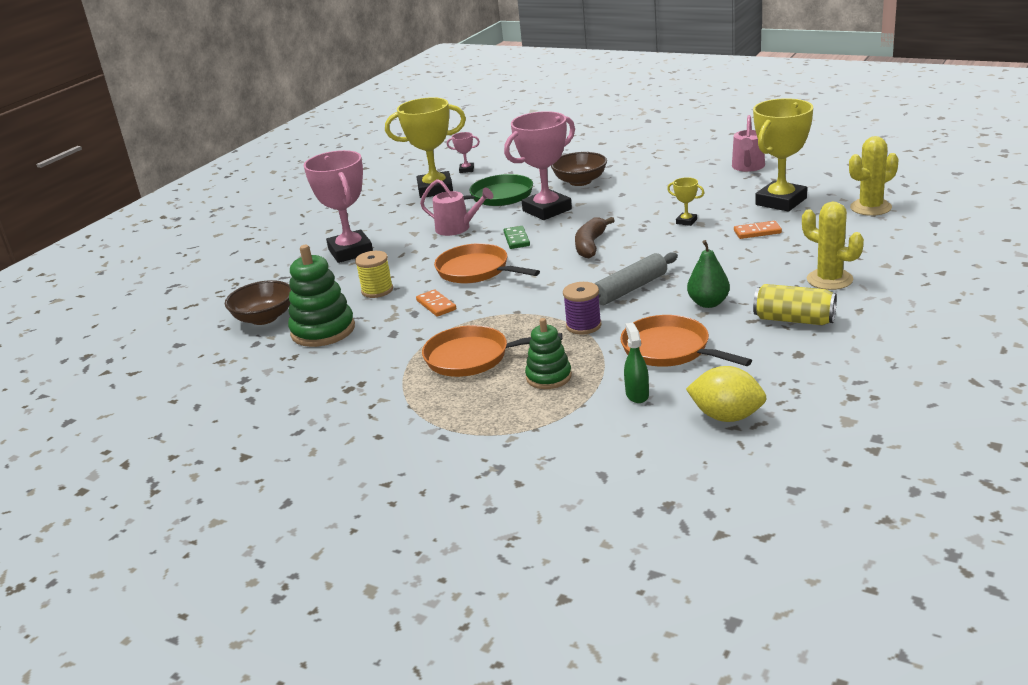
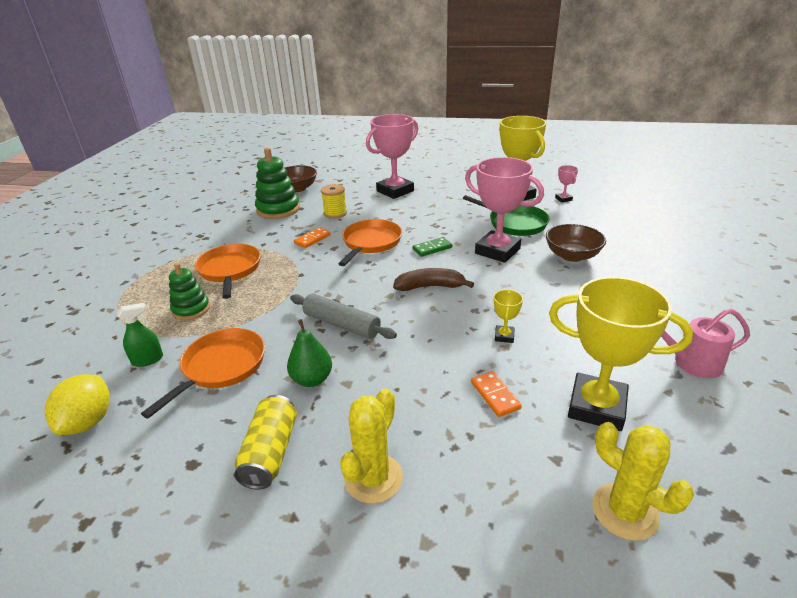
camera: 70 degrees right, 5 degrees up
(457, 228) = (445, 219): pink watering can -> none
(583, 326) = (273, 311): purple spool -> none

